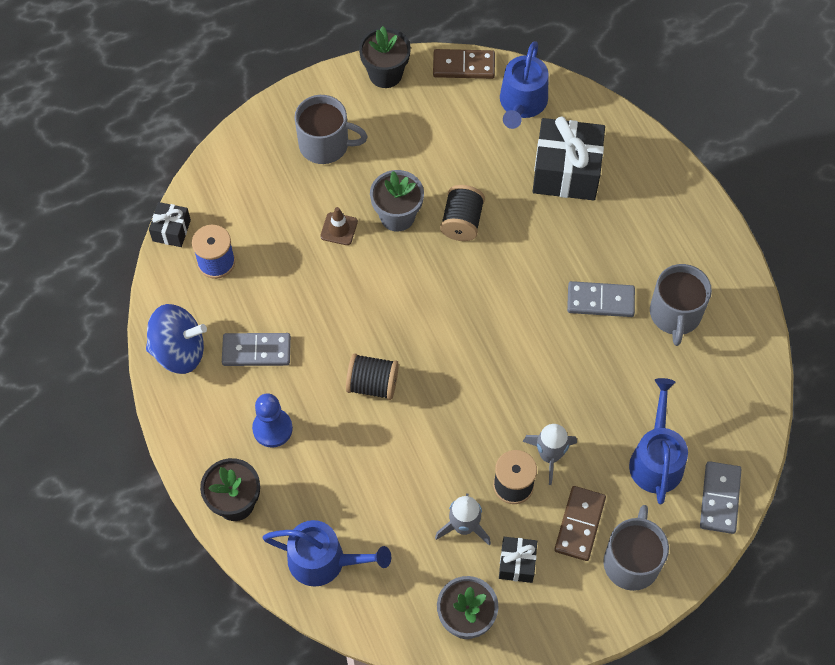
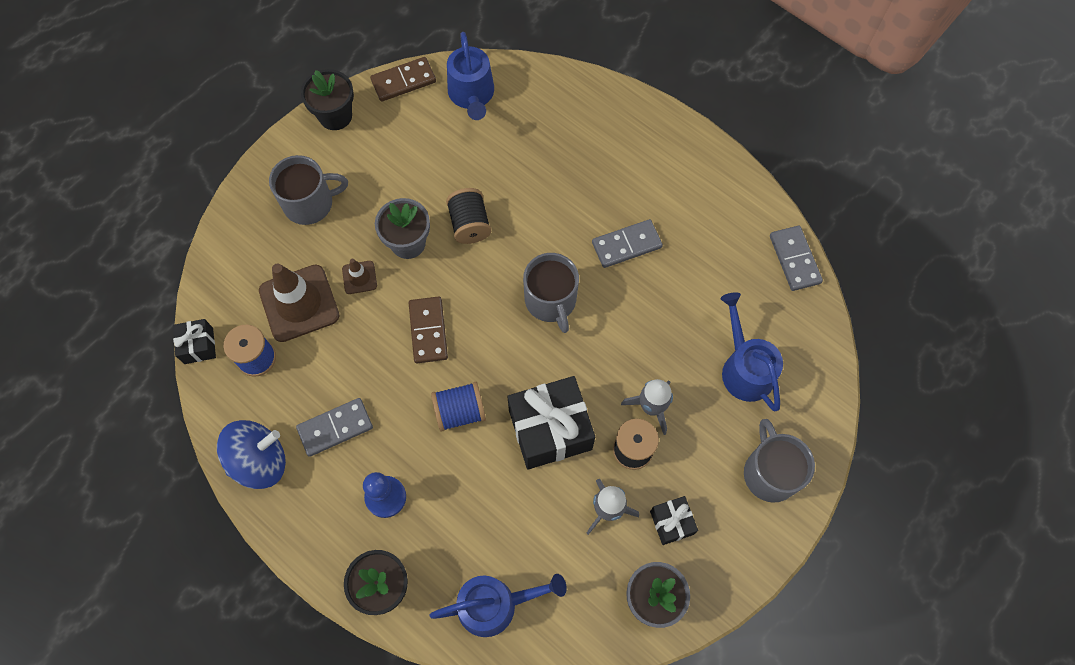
camera: 25 degrees left, 5 degrees up
(275, 230) = (299, 303): none -> brown traffic cone
(372, 384) = (460, 412): black spool -> blue spool
(566, 172) = (540, 141): black gift -> black gift (550, 429)
(580, 524) = (708, 459): brown domino -> brown domino (428, 331)
(675, 314) = (696, 230): grey mug -> grey mug (551, 300)
(720, 498) = (815, 380): grey domino -> grey domino (794, 259)

